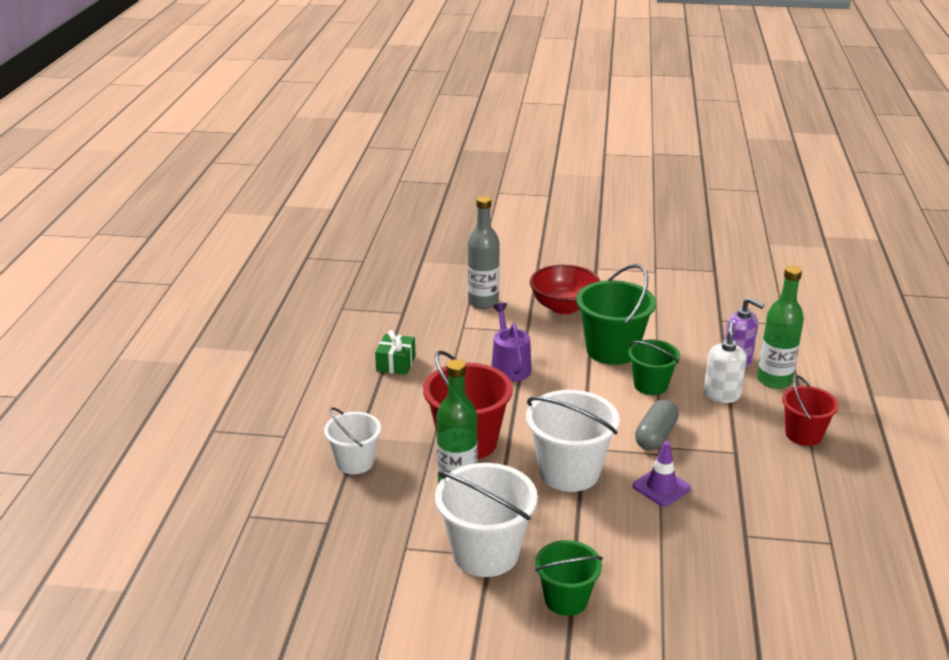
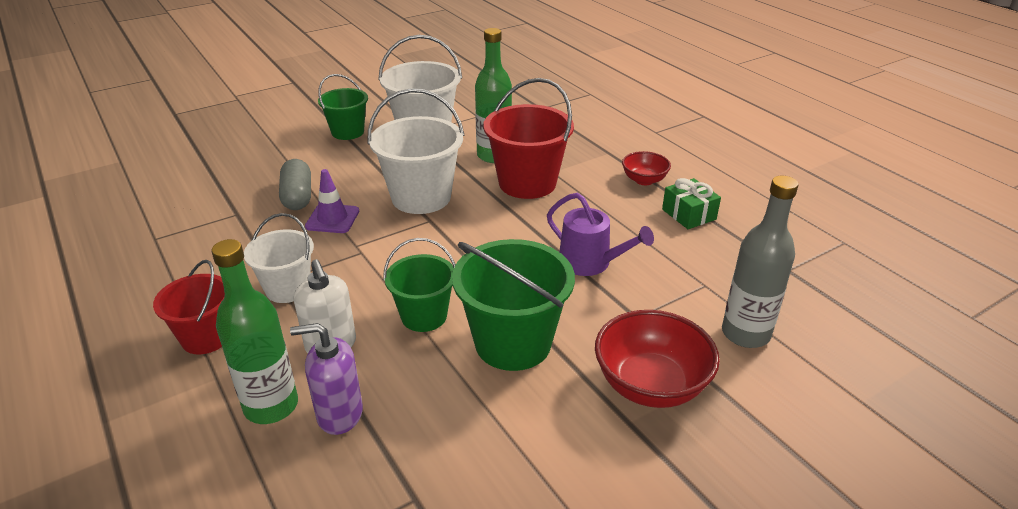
camera: 140 degrees right, 5 degrees up
(355, 462) = (582, 138): white bucket -> white bucket (288, 288)
(378, 400) = (644, 180): none -> red bowl
(655, 436) = (372, 260): grey capsule -> grey capsule (297, 196)

